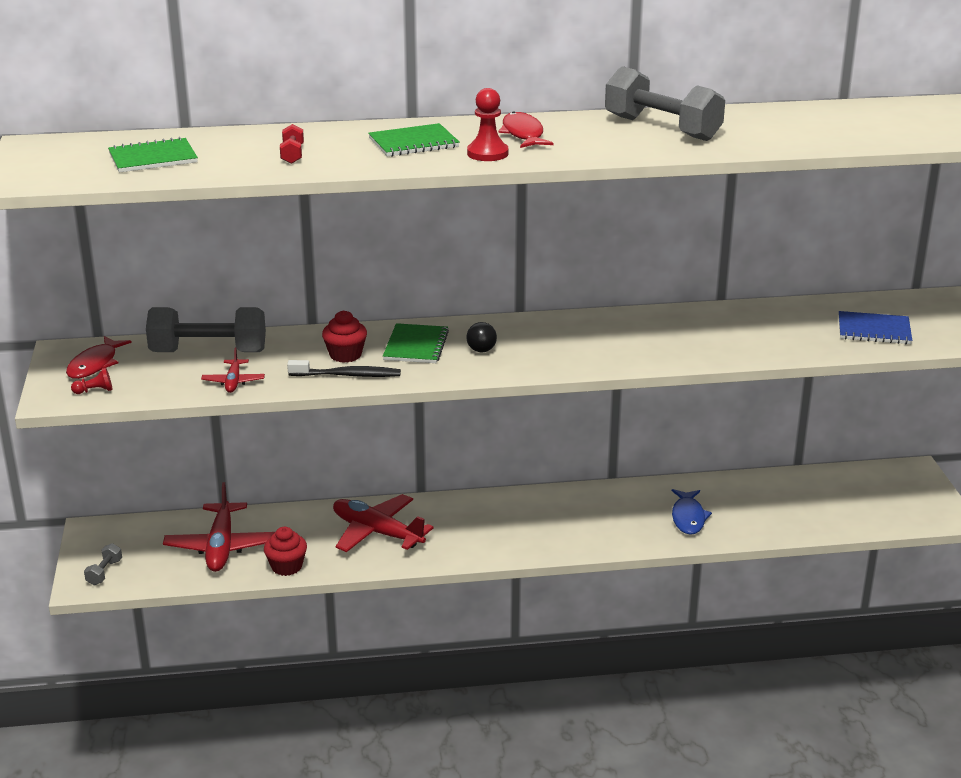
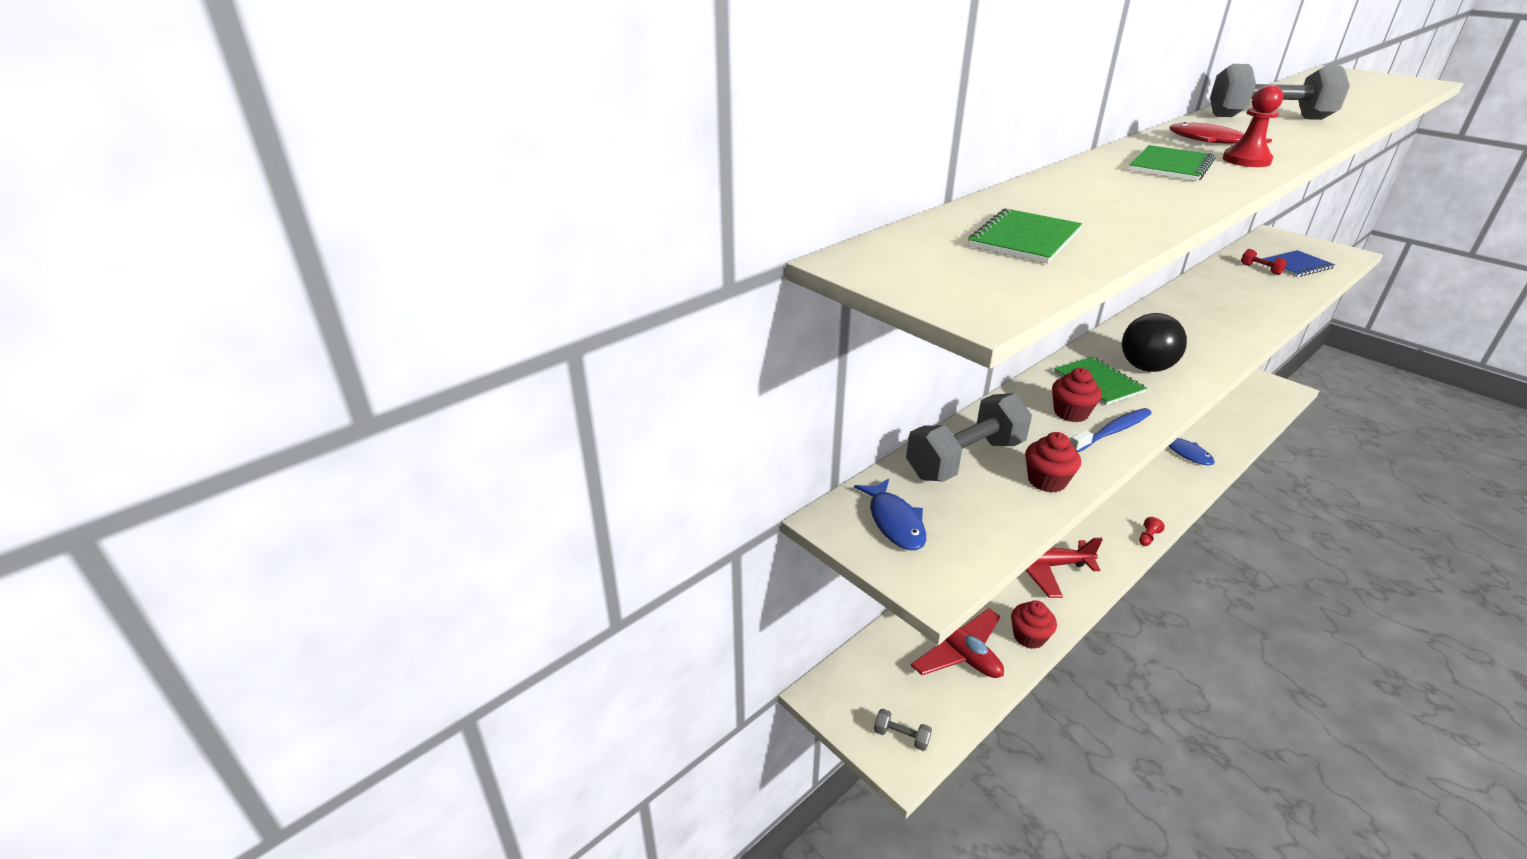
camera: 35 degrees left, 5 degrees up
(95, 364) = (894, 522): red fish -> blue fish
(95, 391) = (954, 554): red pawn -> red pawn (1147, 537)
(104, 572) = (901, 736): grey dumbbell -> grey dumbbell turned 45 degrees counterclockwise
(233, 382) = (1047, 481): red plane -> red cupcake
(292, 155) = (1125, 200): red dumbbell -> red dumbbell (1260, 269)
(347, 375) = (1112, 431): black toothbrush -> blue toothbrush
(481, 350) = (1145, 368): black ball -> black ball, size x1.97

